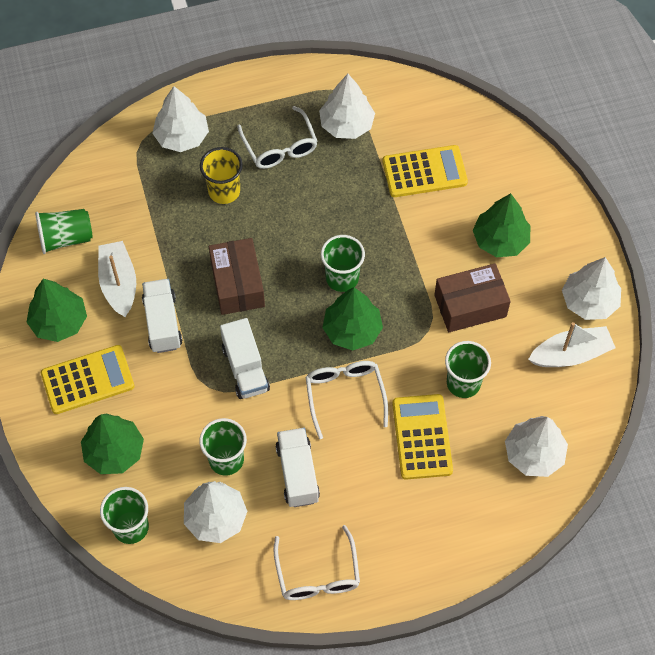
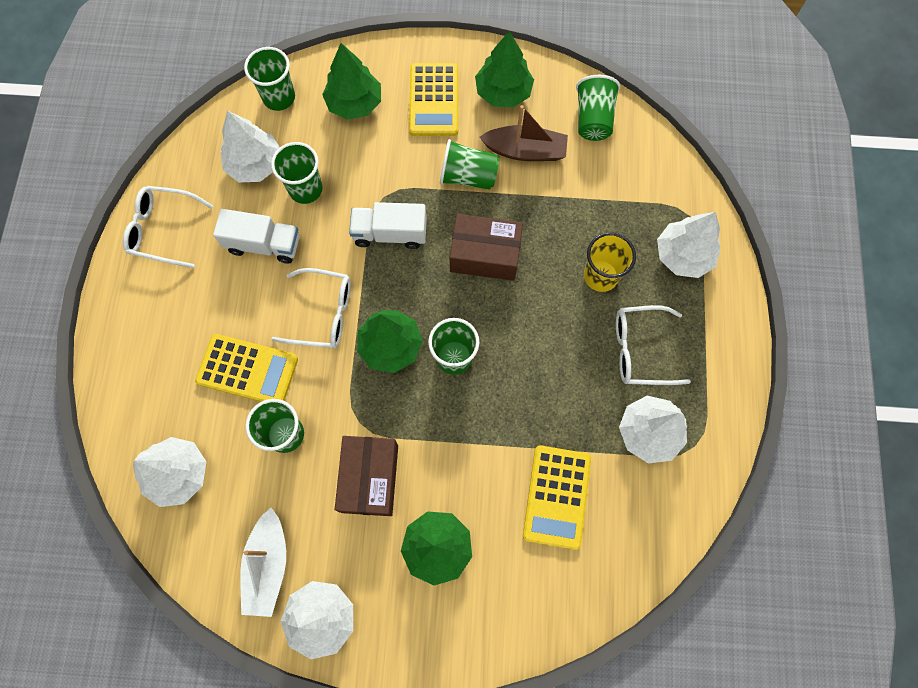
camera: 110 degrees right, 10 degrees up
(119, 284) = (525, 151): white boat -> brown boat
(163, 323) = (468, 176): white truck -> green cup

